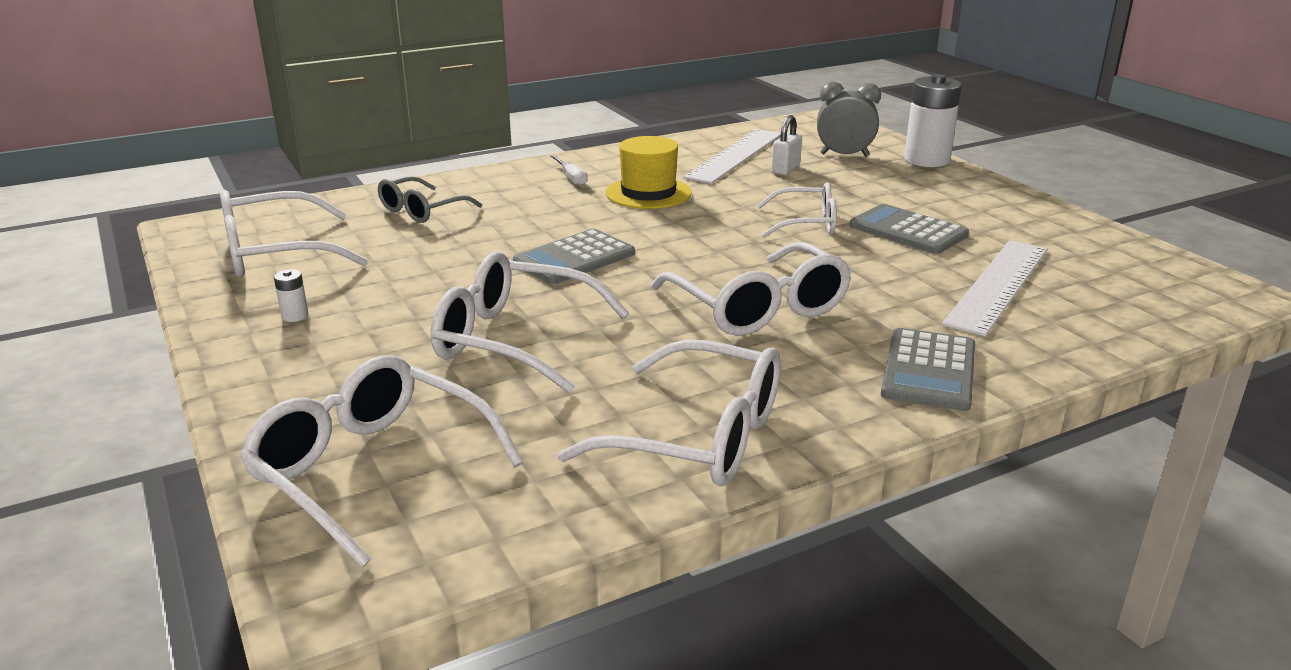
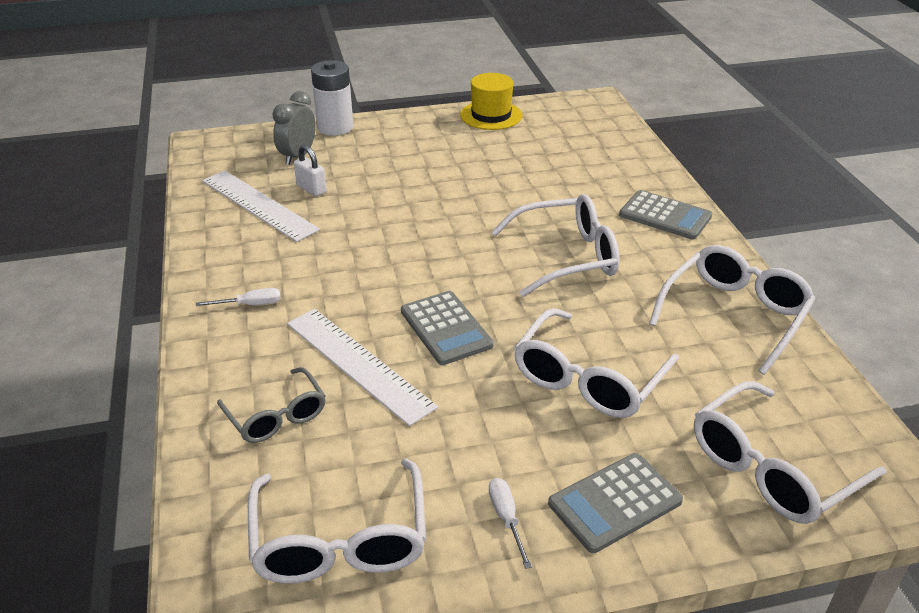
camera: 75 degrees left, 10 degrees up
(295, 316) = (506, 518): white battery -> white screwdriver
(648, 193) = (320, 266): yellow hat -> yellow hat (491, 115)
(806, 223) = (430, 205): white glasses -> none
(908, 231) = (464, 170): grey calculator -> grey calculator (615, 502)
(998, 285) = (561, 163): white ruler -> white ruler (358, 364)

